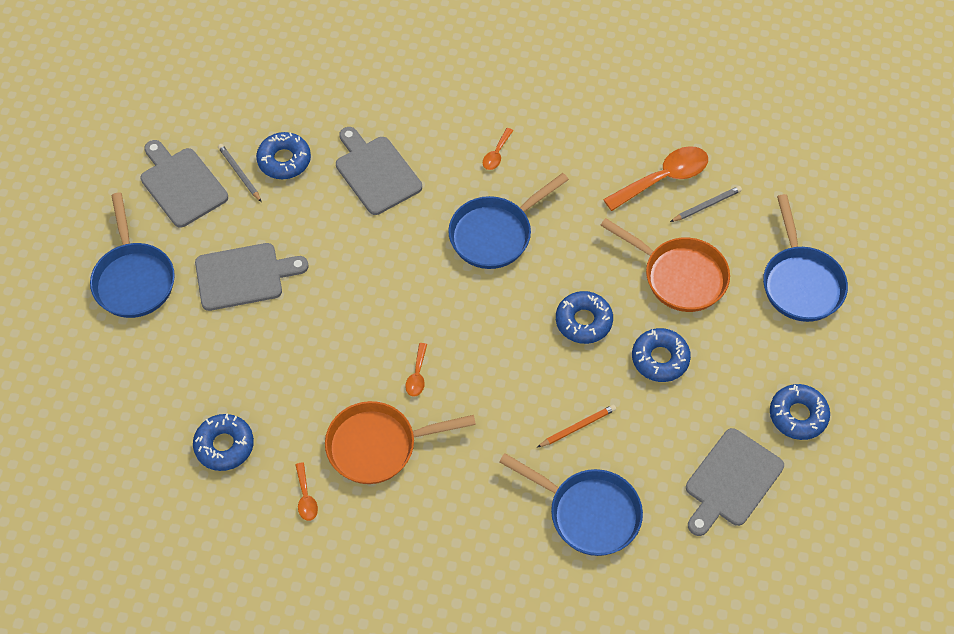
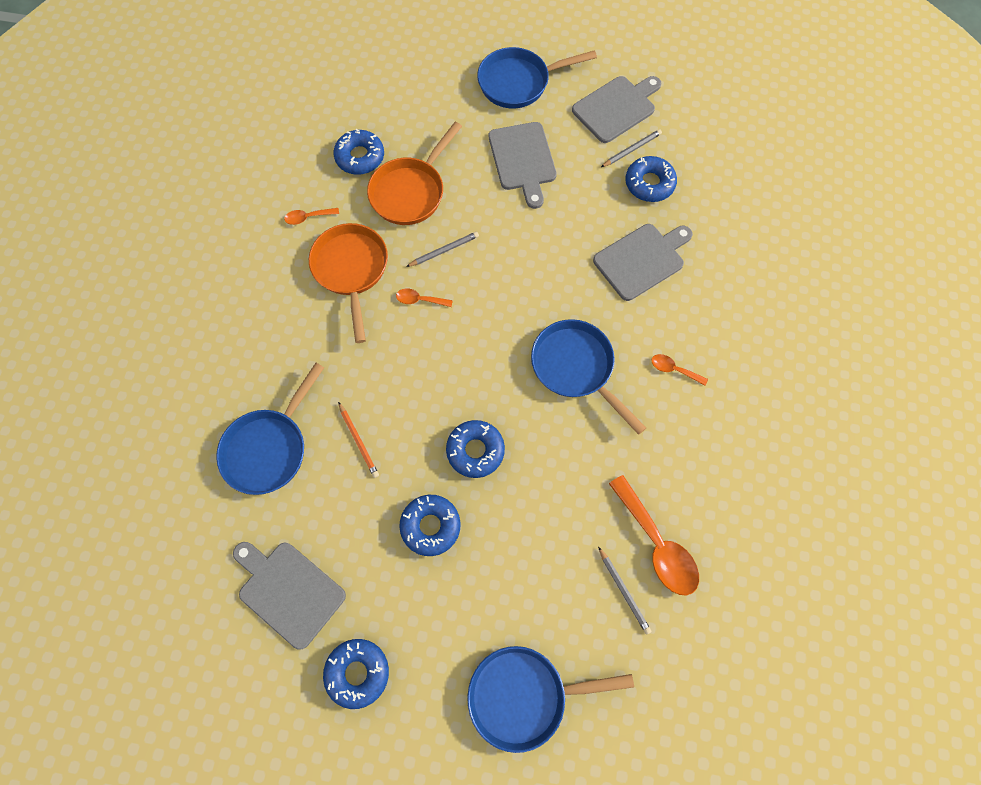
camera: 90 degrees right, 10 degrees up
(357, 353) = (444, 250): none -> grey pencil
(679, 276) = (530, 553): orange pan -> orange pan (410, 192)

